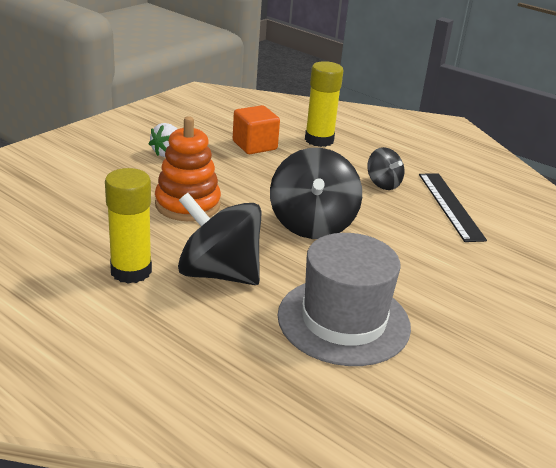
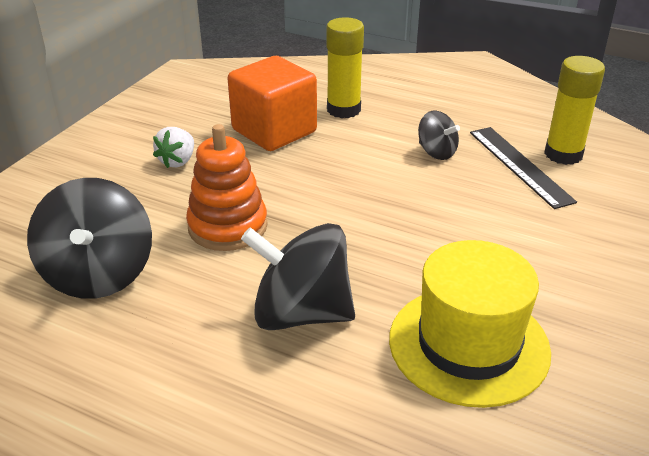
camera: 10 degrees left, 5 degrees up
(131, 271) = (195, 335): yellow glue stick -> yellow glue stick (563, 154)
(254, 145) = (274, 131): orange cube -> orange cube, size x1.53
(312, 224) = (380, 222): black spinning top -> black spinning top (99, 274)
(343, 320) = (468, 344): grey hat -> yellow hat

